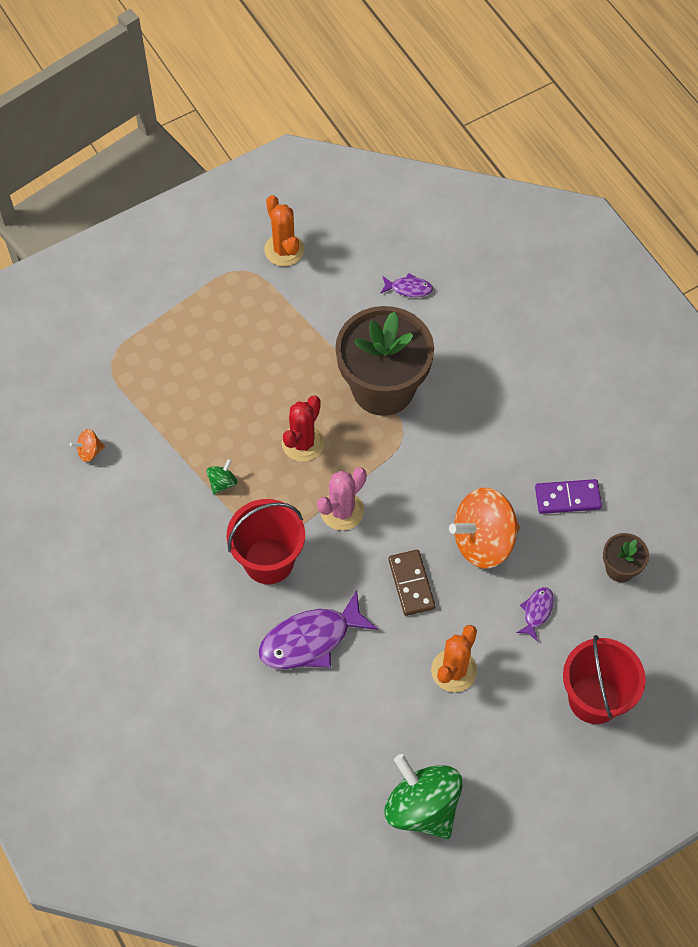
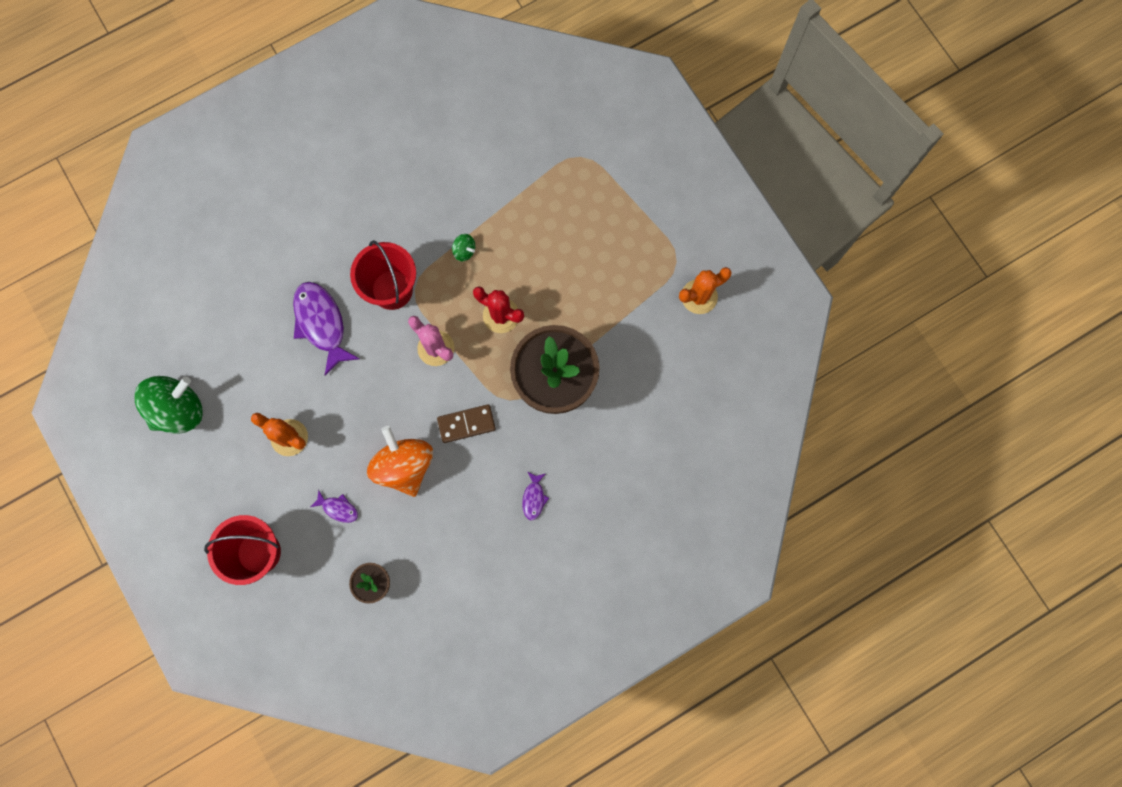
camera: 90 degrees right, 15 degrees up
(89, 451) = (495, 145): orange spinning top -> none
(409, 288) = (659, 407): purple fish -> purple fish (534, 498)
(411, 584) = (367, 404): brown domino -> brown domino (466, 424)
(567, 498) = (444, 541): purple domino -> none

